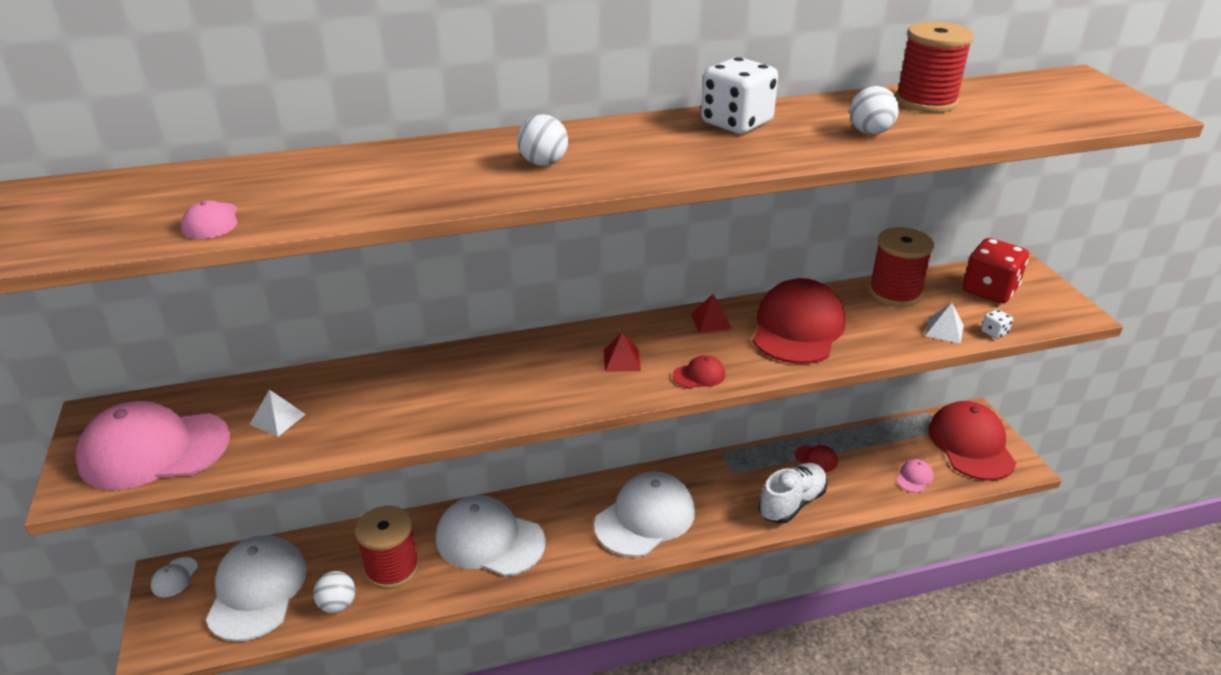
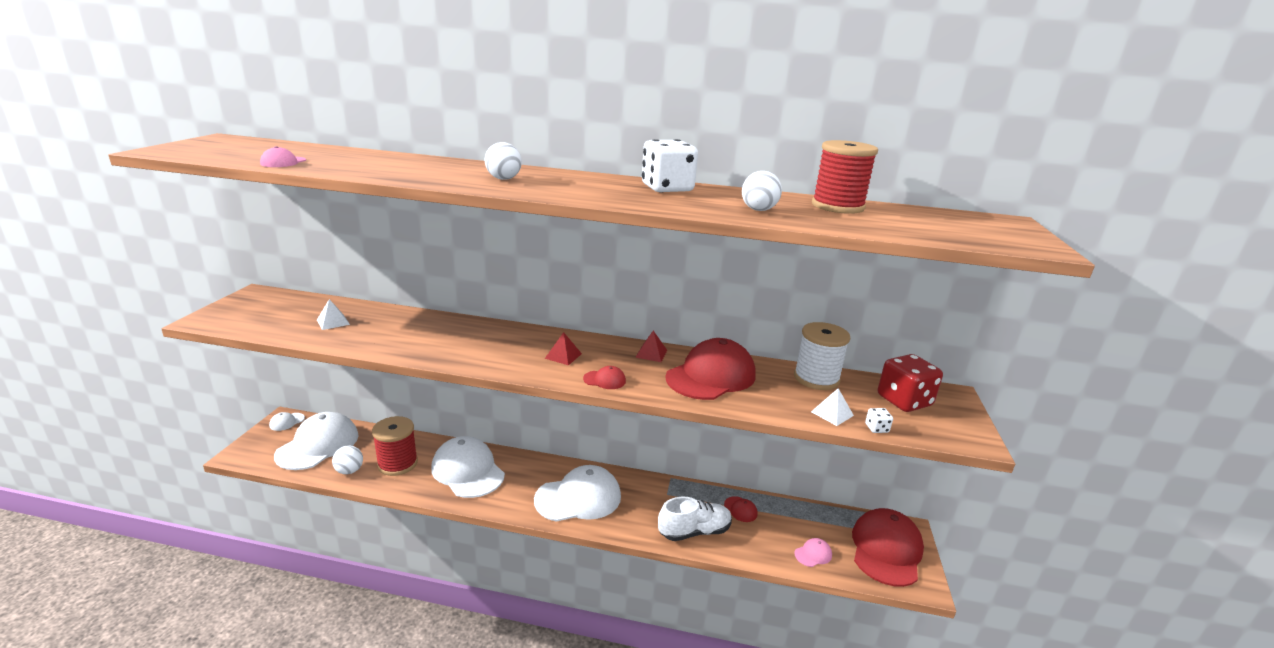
camera: 25 degrees right, 10 degrees down
(154, 450) = (258, 316): pink cap -> none
(894, 292) = (816, 378): red spool -> white spool

